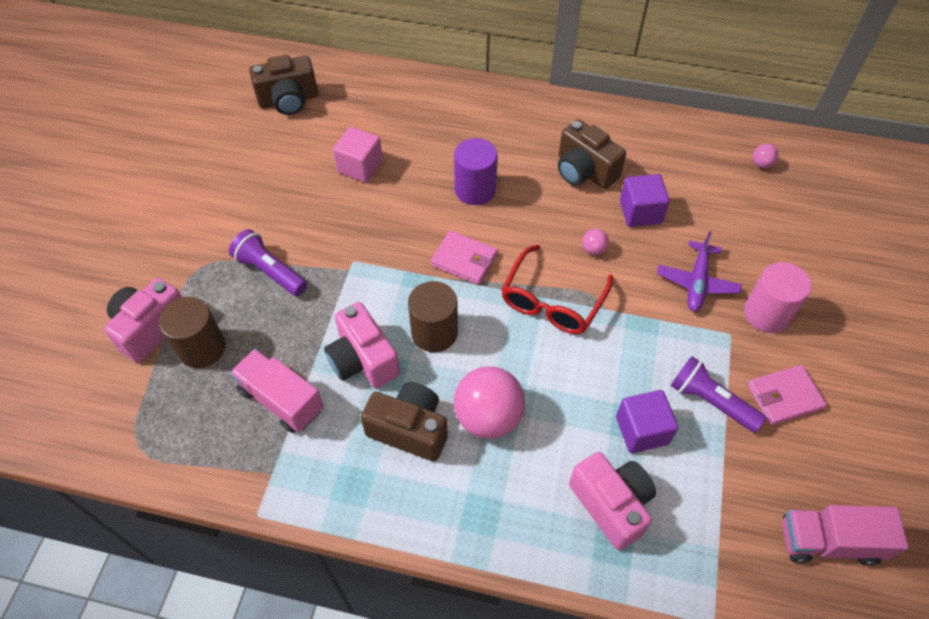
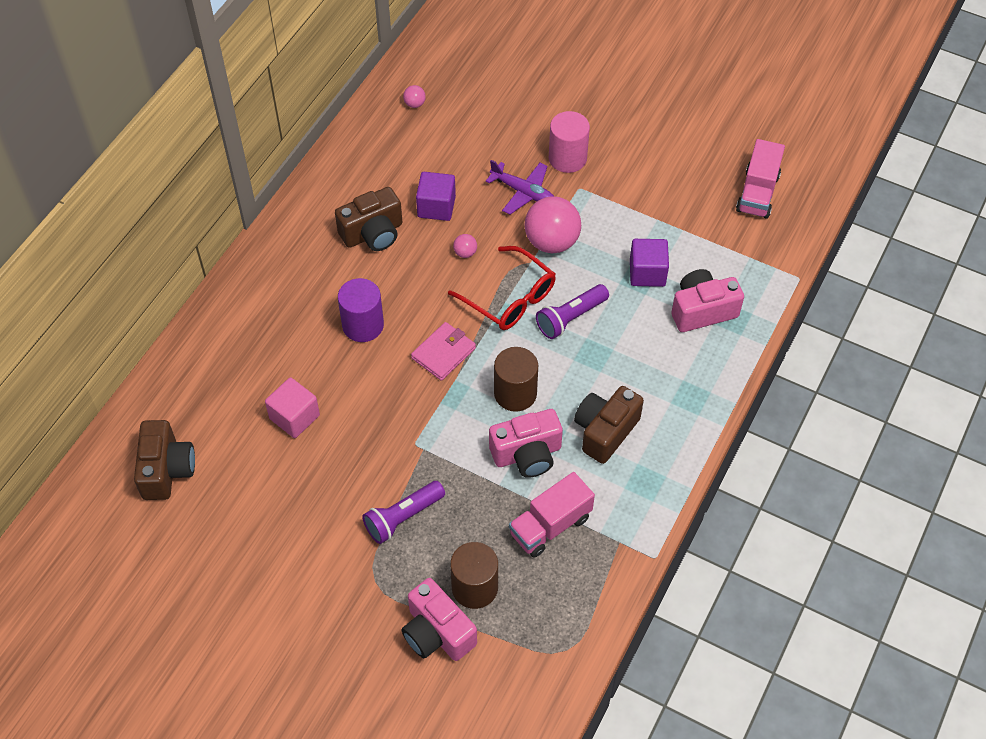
camera: 75 degrees left, 0 degrees up
(488, 417) = (608, 372): pink ball -> pink ball (552, 242)
(710, 401) = (634, 221): purple flashlight -> purple flashlight (570, 318)
(784, 397) = (643, 175): pink wallet -> none

